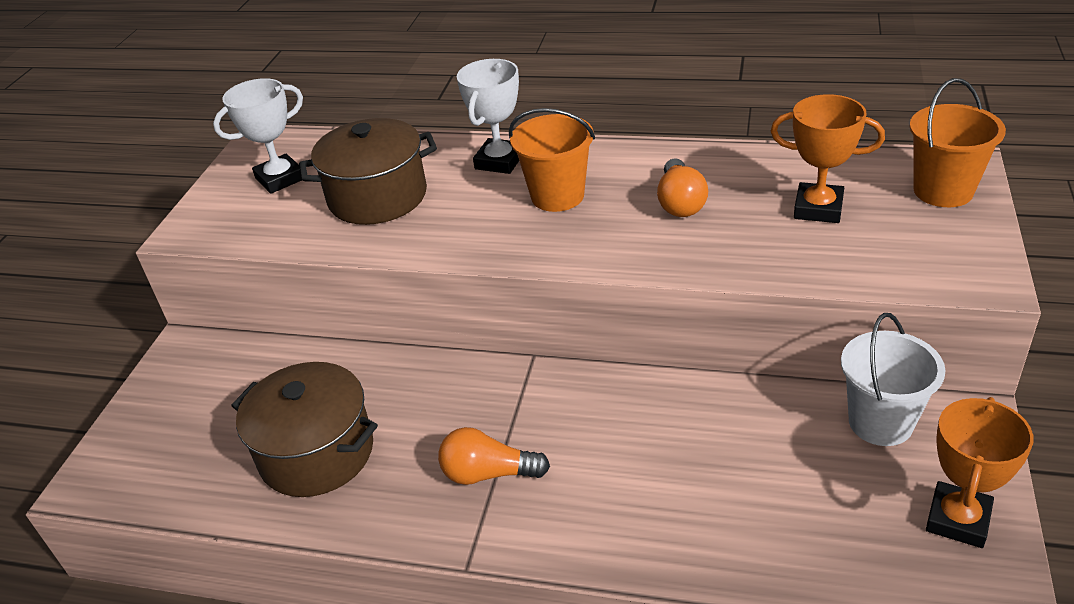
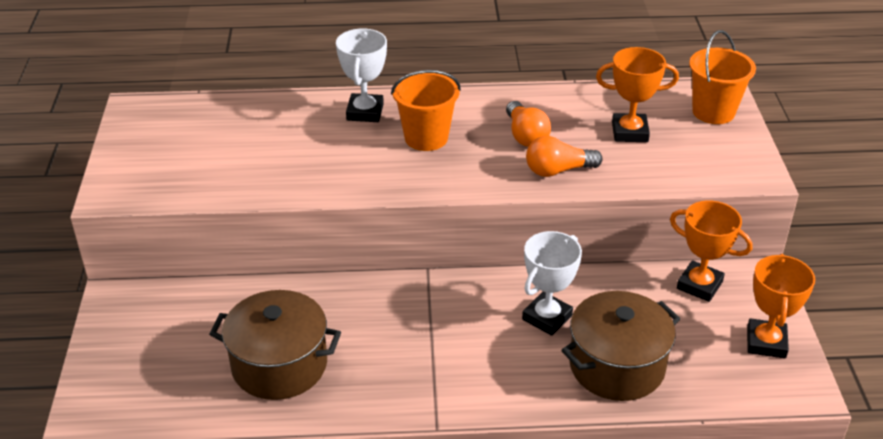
camera: 20 degrees left, 0 degrees up
(280, 178) = (174, 141): white trophy -> white trophy (547, 317)
(377, 197) = (272, 150): brown pot -> brown pot (617, 366)
(488, 473) = (427, 360): orange light bulb -> orange light bulb (558, 170)
(880, 422) = (699, 285): white bucket -> orange trophy

